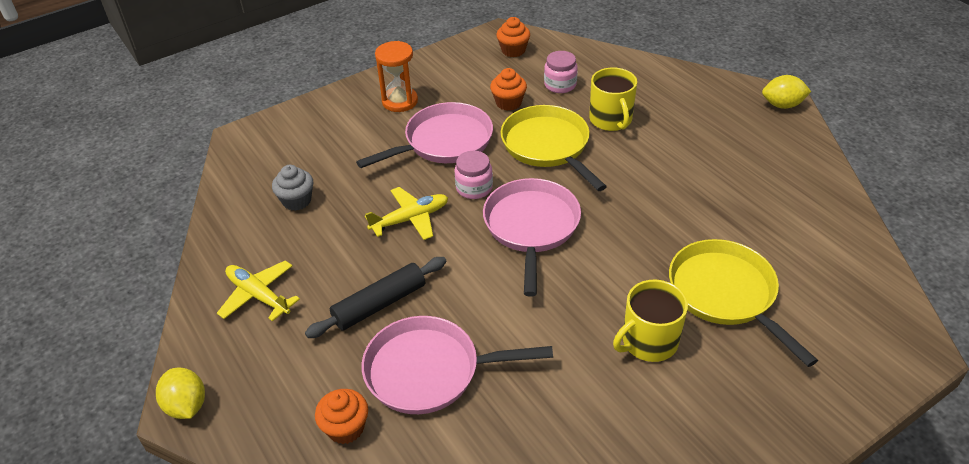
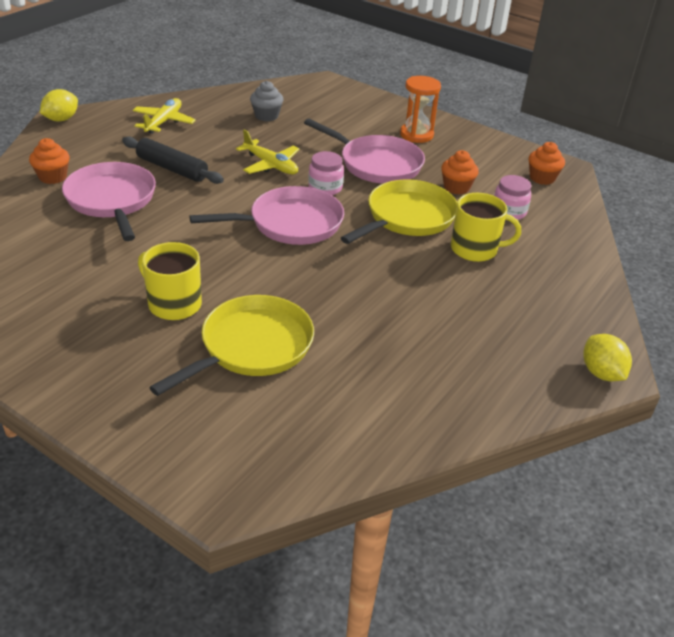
camera: 65 degrees right, 5 degrees down
(611, 120) = (475, 249): yellow mug -> yellow mug turned 135 degrees counterclockwise

